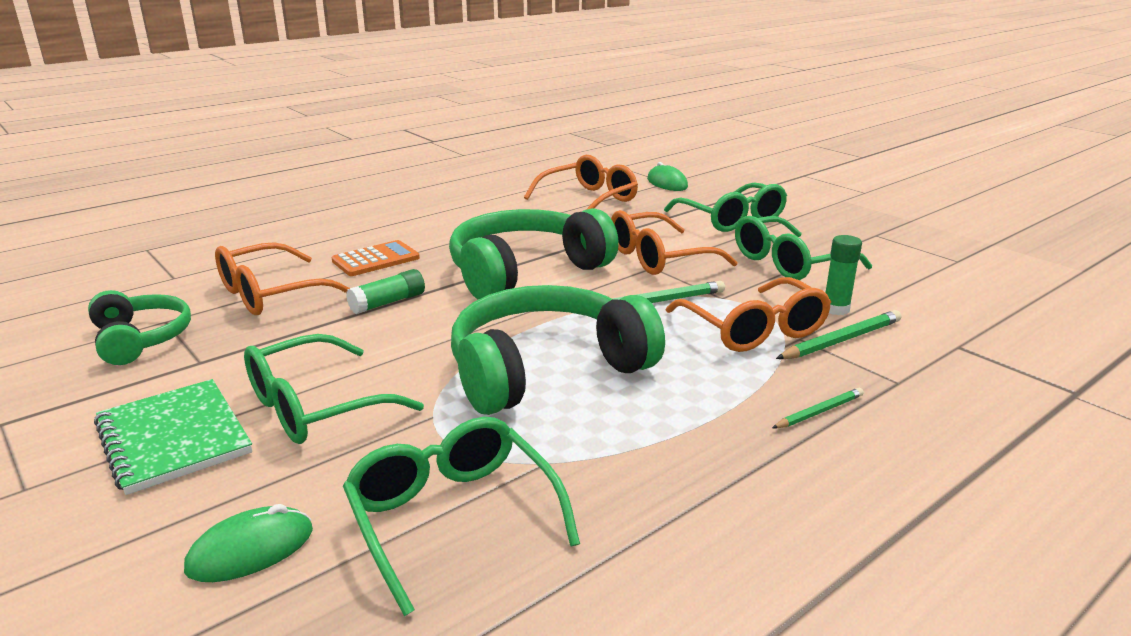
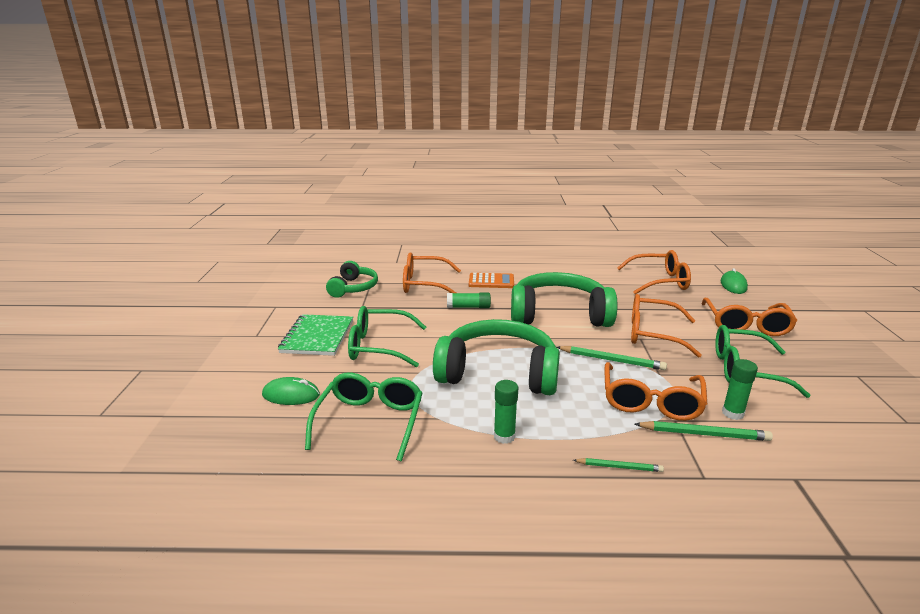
camera: 40 degrees right, 0 degrees up
(660, 442) = (504, 436): none -> green glue stick
(732, 219) = (746, 325): green glasses -> orange glasses

